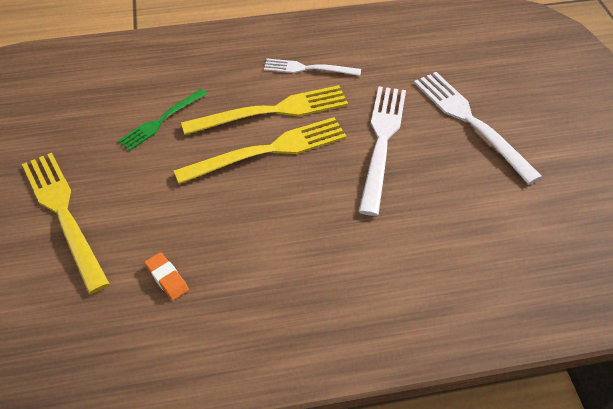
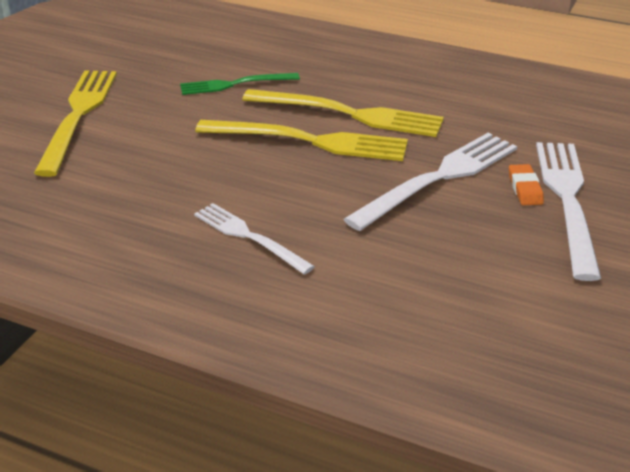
camera: 35 degrees right, 15 degrees down
(167, 278) = (108, 192): orange eraser -> orange eraser (525, 188)
(308, 68) = (426, 95): white fork -> white fork (249, 237)

